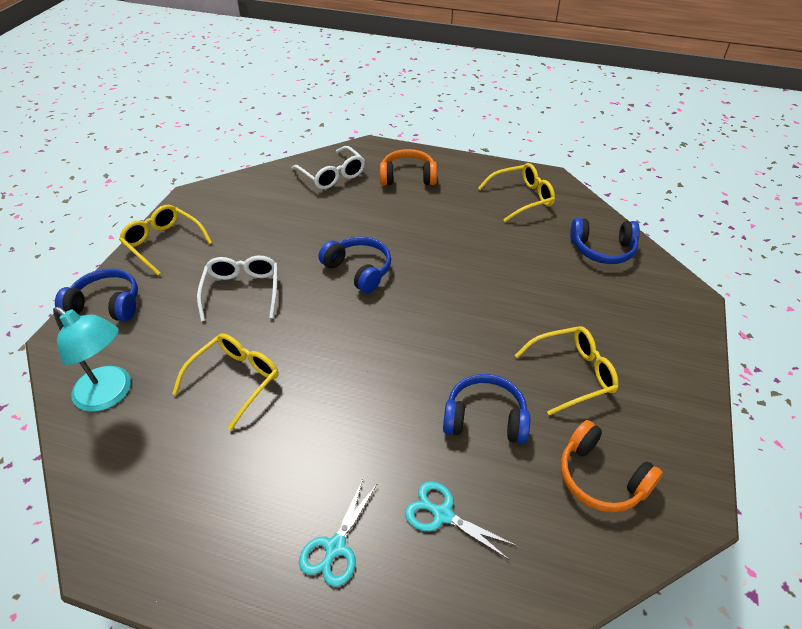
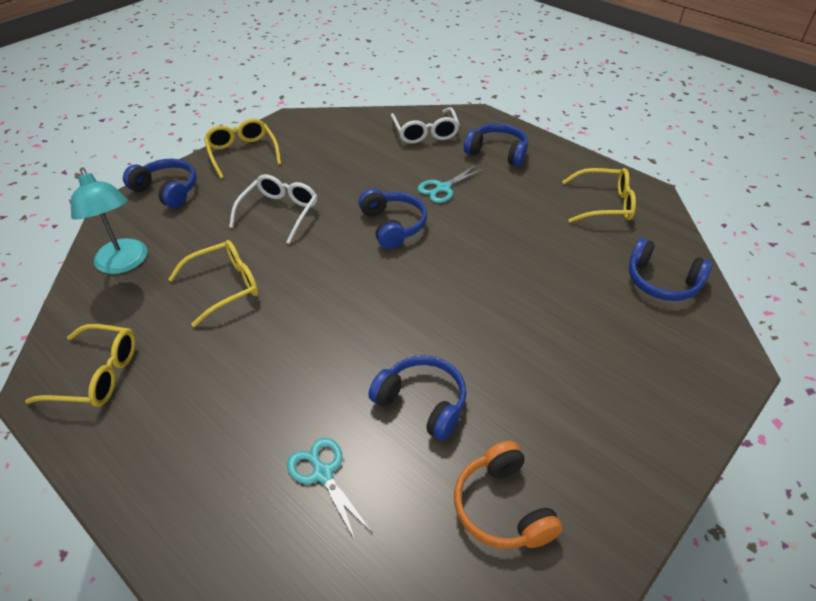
camera: 25 degrees right, 0 degrees up
(335, 547) = (213, 460): turquoise scissors -> turquoise scissors (443, 188)
(408, 177) = (497, 153): orange headphones -> blue headphones
(572, 374) = (541, 394): yellow glasses -> yellow glasses (97, 375)

